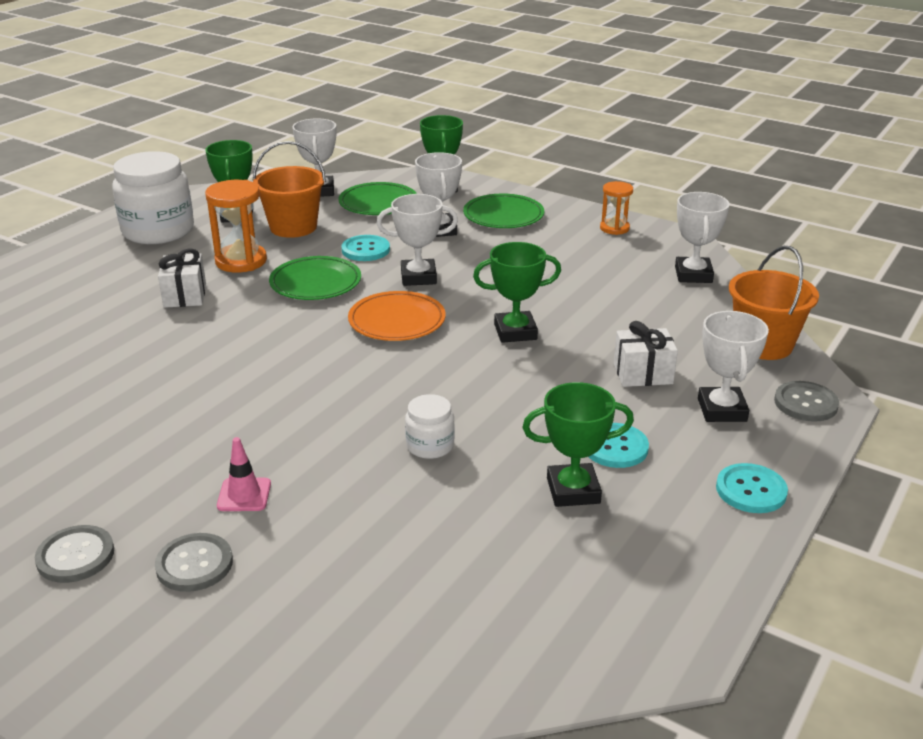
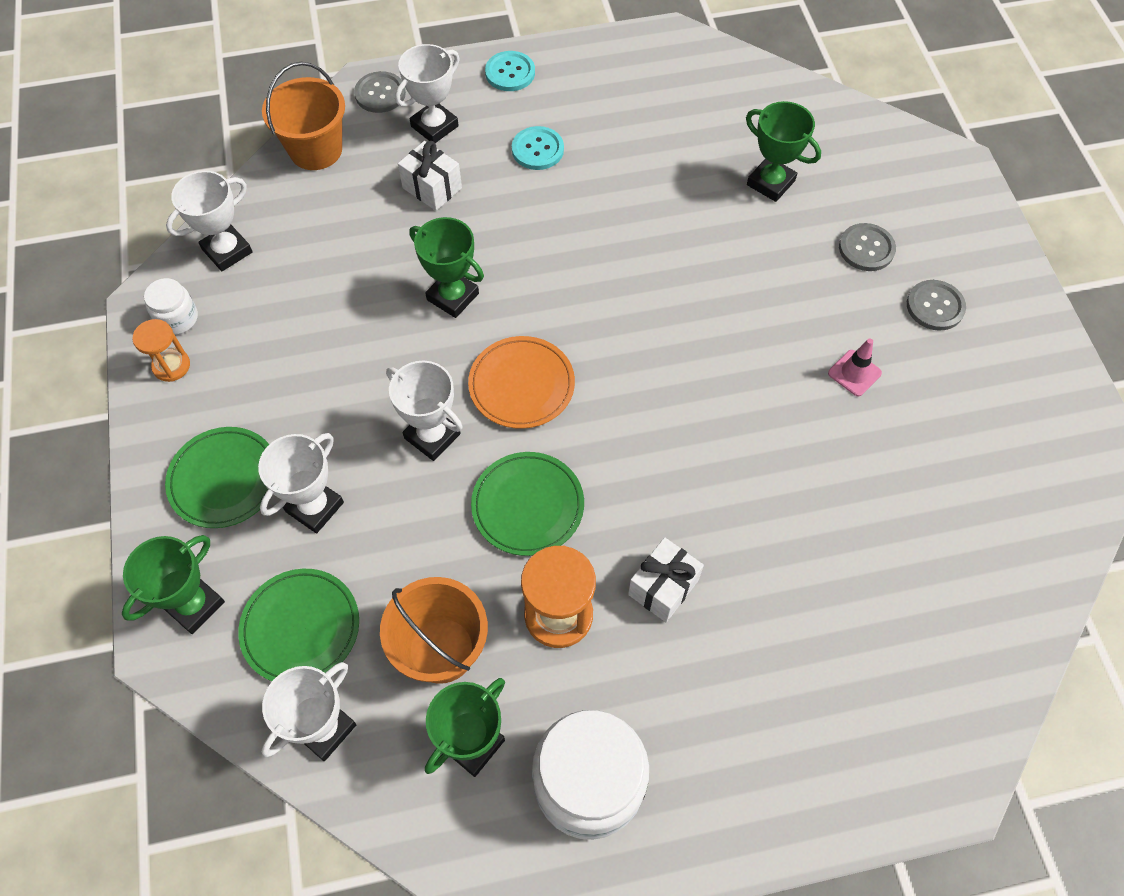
camera: 135 degrees left, 30 degrees up
(244, 495) = (798, 281): pink traffic cone -> pink traffic cone (854, 373)
(365, 250) = (423, 529): turquoise button -> none
(430, 446) = (644, 234): white jar -> white jar (177, 318)
(573, 490) = (603, 141): green trophy -> green trophy (770, 183)

